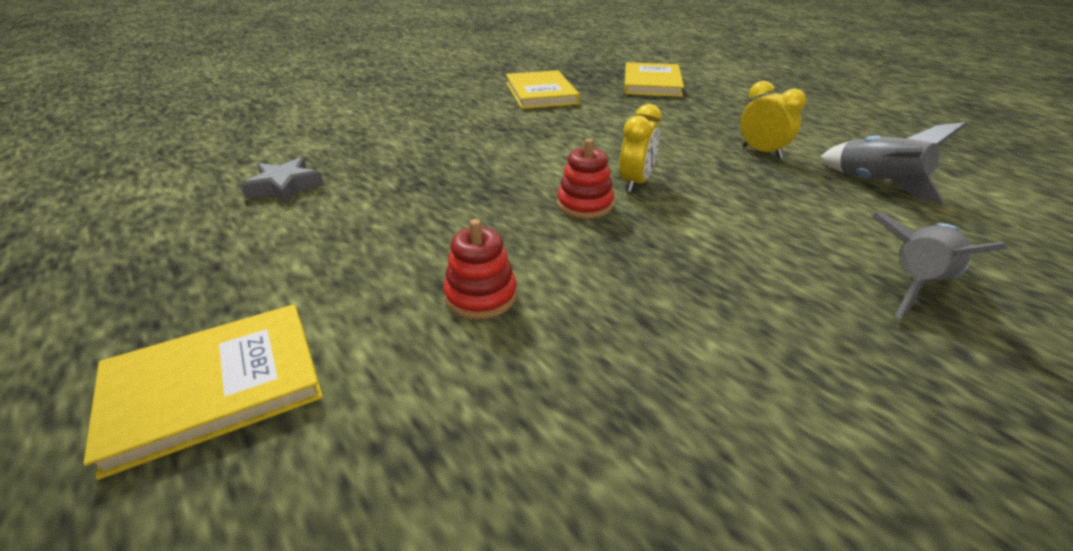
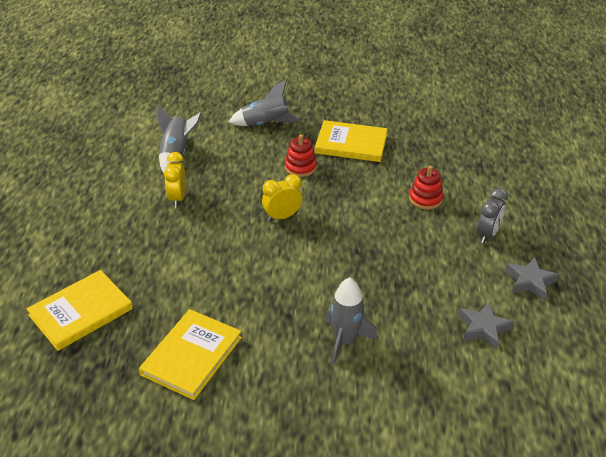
camera: 140 degrees left, 5 degrees up
(214, 387) = (540, 214): yellow book -> yellow book (351, 144)
(225, 254) = (530, 281): none -> grey star
(325, 290) = (487, 234): none -> grey clock
(432, 133) = (345, 341): none -> grey rocket
(585, 205) = (328, 218): red stacking toy -> red stacking toy (300, 167)

